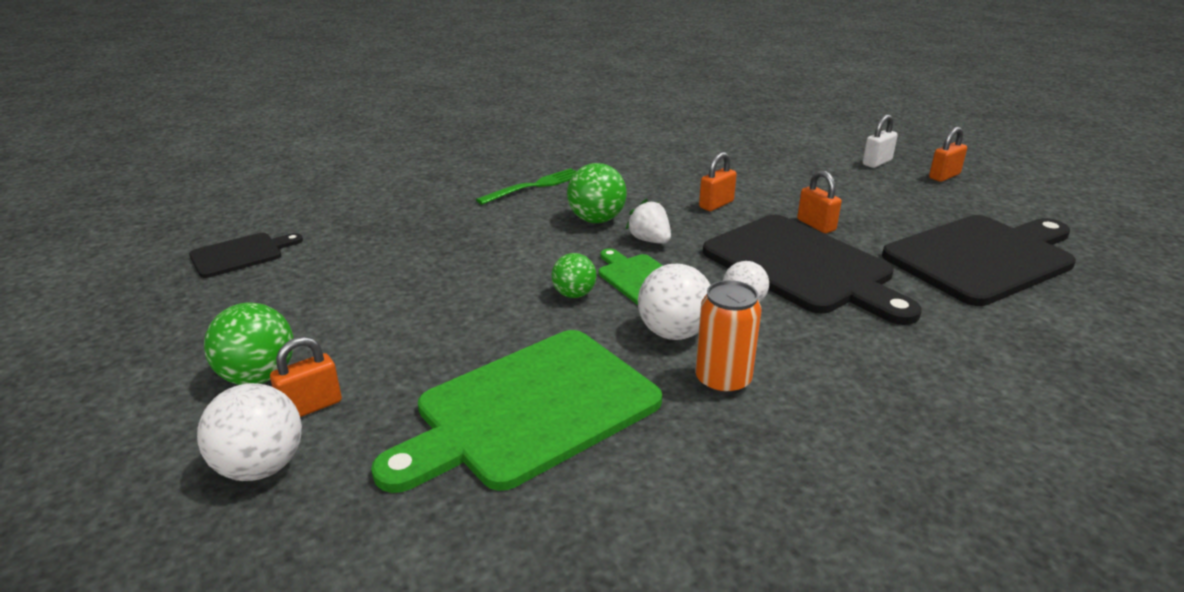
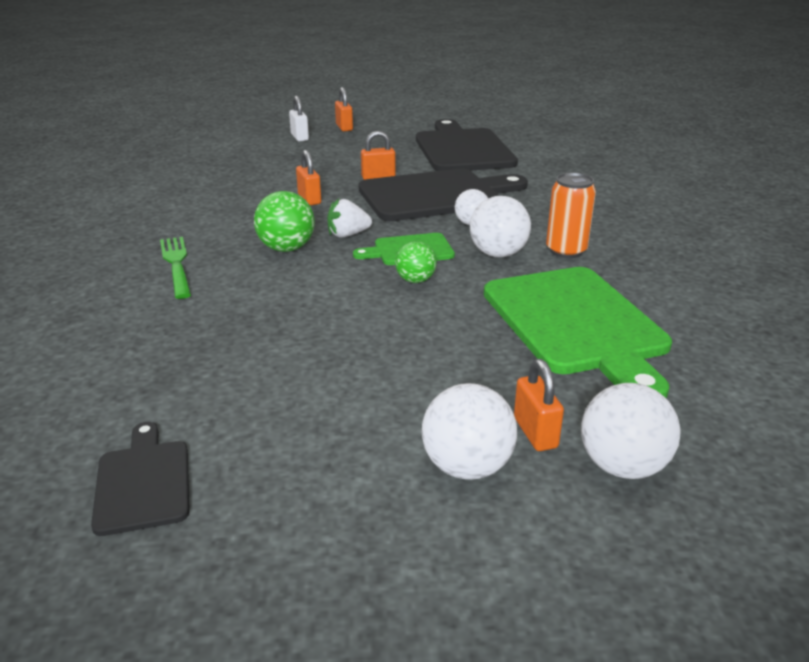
camera: 70 degrees left, 0 degrees up
(258, 377) = (467, 467): green ball -> white ball

